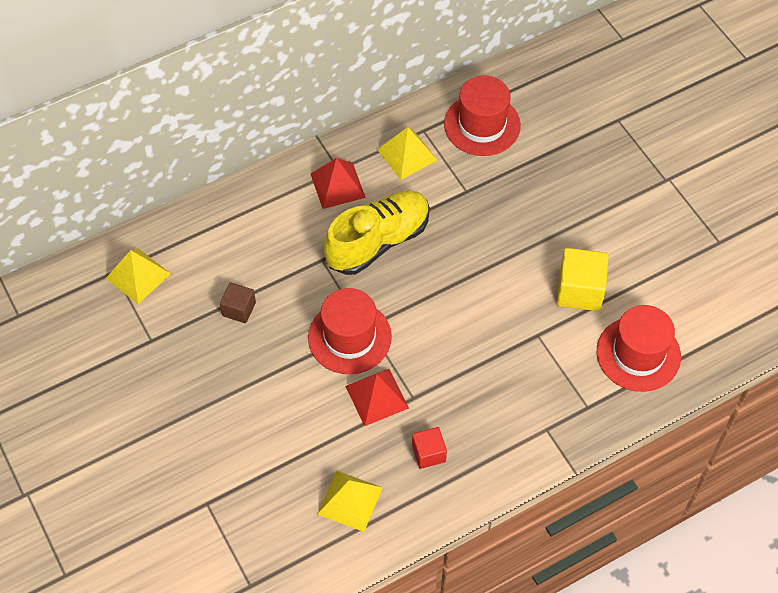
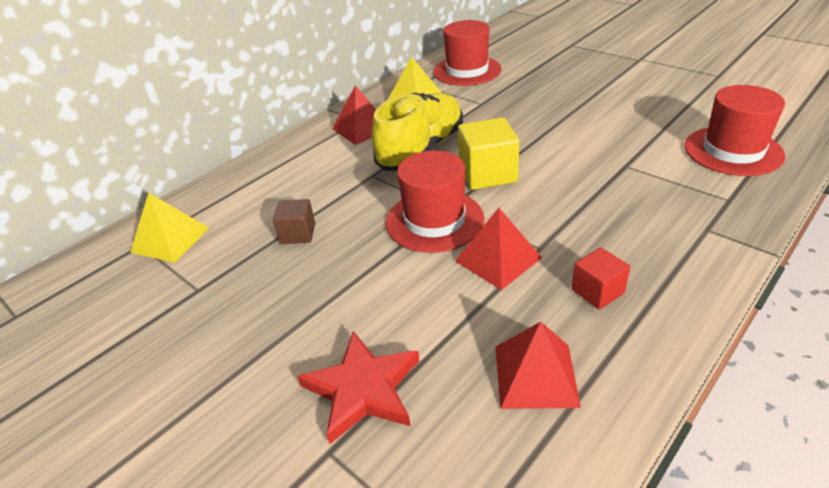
camera: 15 degrees left, 20 degrees down
(240, 469) = (363, 389): none -> red star
(350, 500) = (535, 375): yellow pyramid -> red pyramid
(579, 290) = (635, 129): yellow cube -> yellow cube (487, 174)

